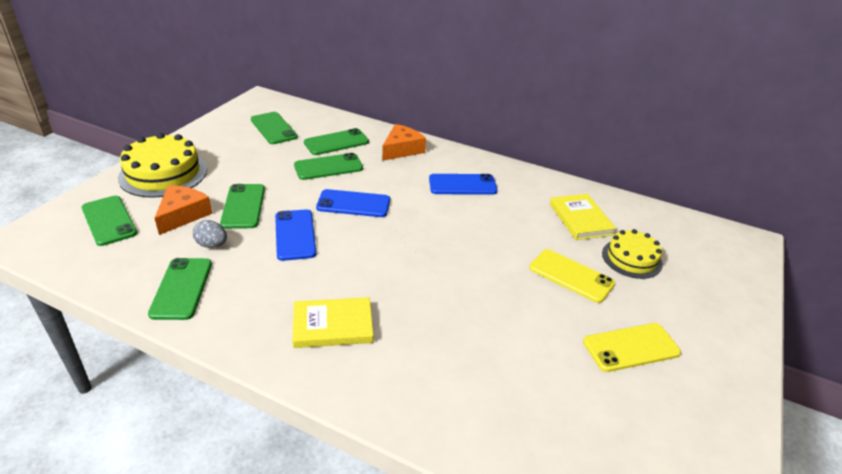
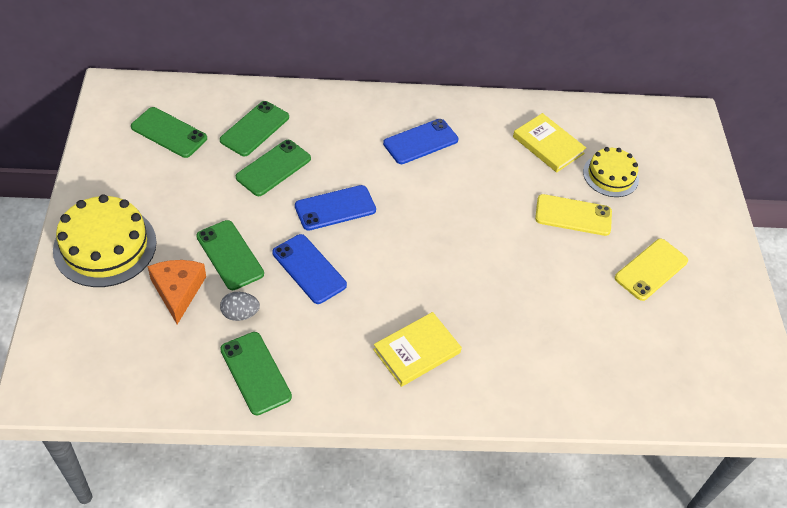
camera: 30 degrees left, 15 degrees up
(109, 220) = (108, 329): green phone -> none
(402, 149) = (330, 114): orange cheese -> none

